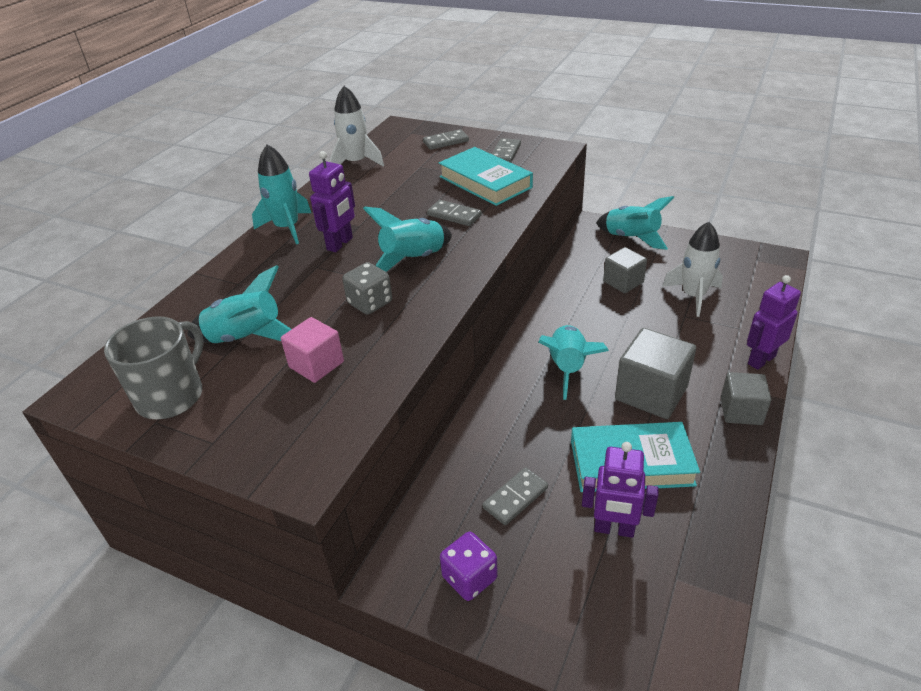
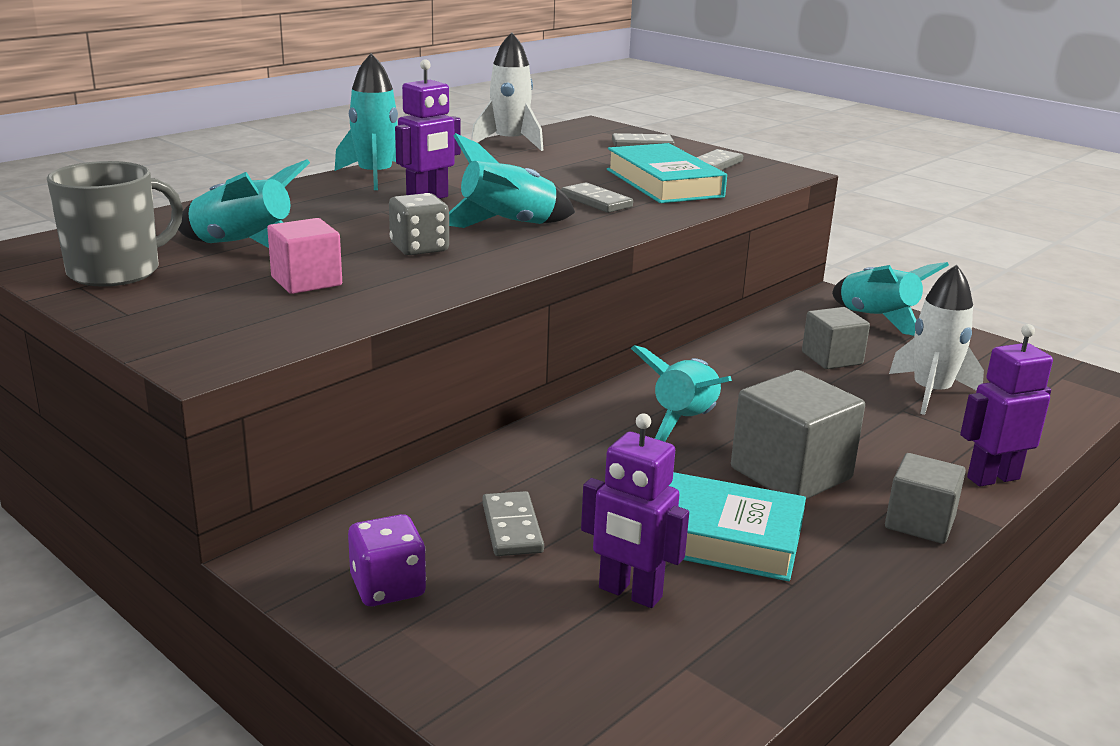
camera: 15 degrees right, 15 degrees down
(515, 498) = (511, 528): grey domino -> grey domino turned 75 degrees counterclockwise

